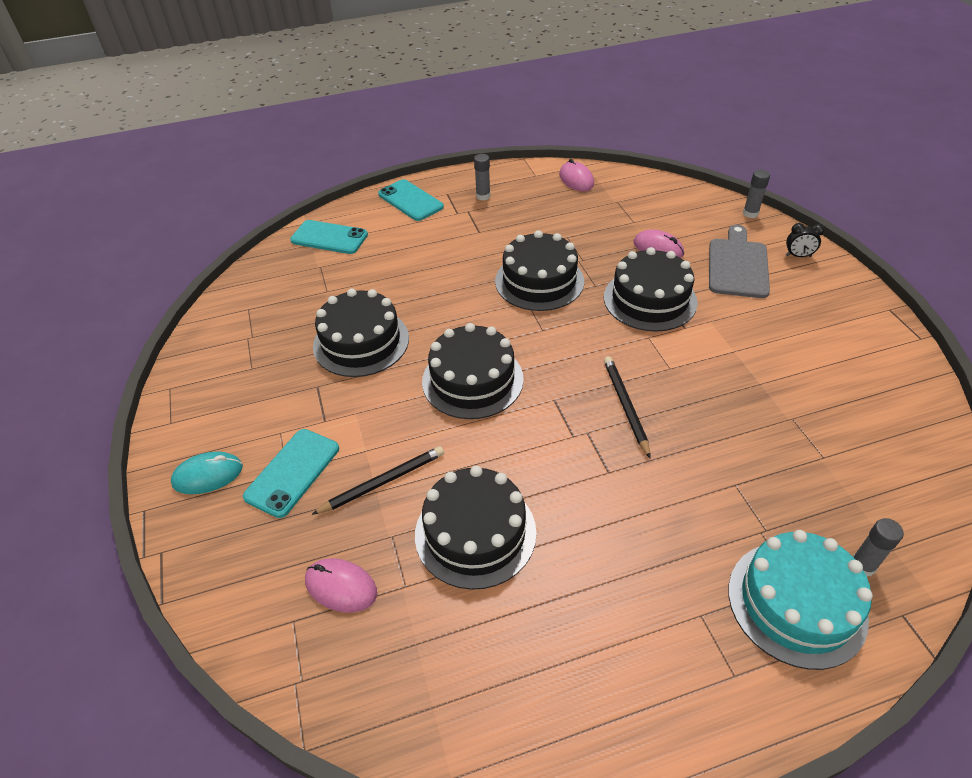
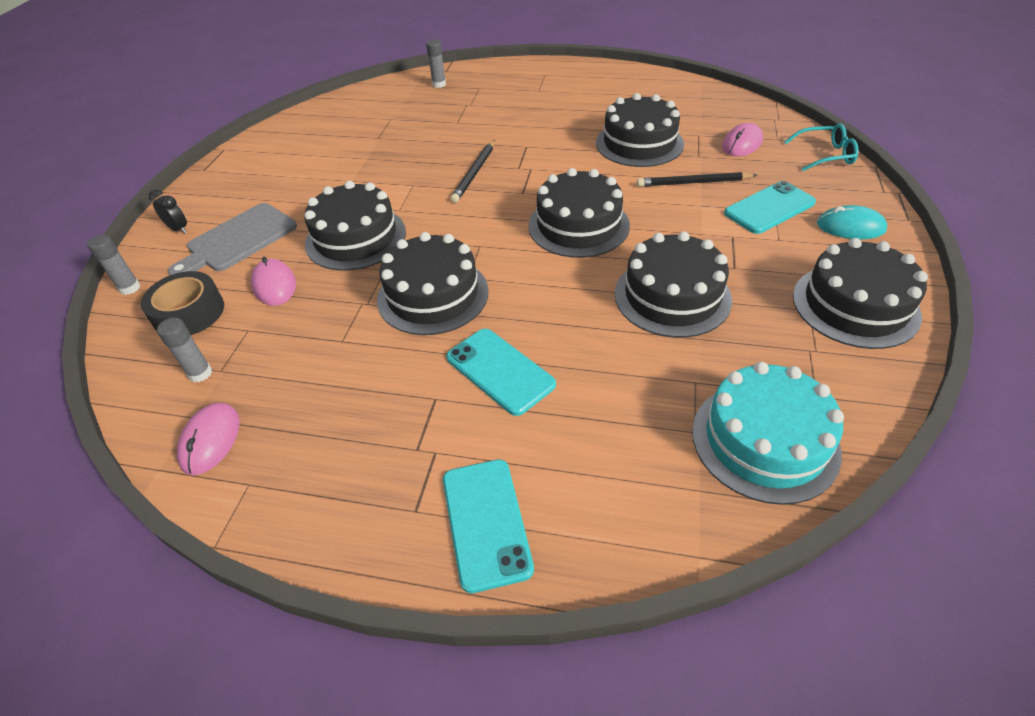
camera: 150 degrees left, 0 degrees up
(214, 384) = (855, 305): none -> black cake
(226, 604) = (825, 155): none -> turquoise glasses
(329, 238) = (664, 491): turquoise phone -> turquoise phone (500, 371)
(341, 587) = (742, 144): pink mouse -> pink mouse turned 75 degrees clockwise
(483, 196) = (368, 472): grey glue stick -> grey glue stick (200, 373)
(685, 216) = (189, 313): none -> black tape
(796, 603) = (487, 83): turquoise cake -> turquoise cake (764, 440)

